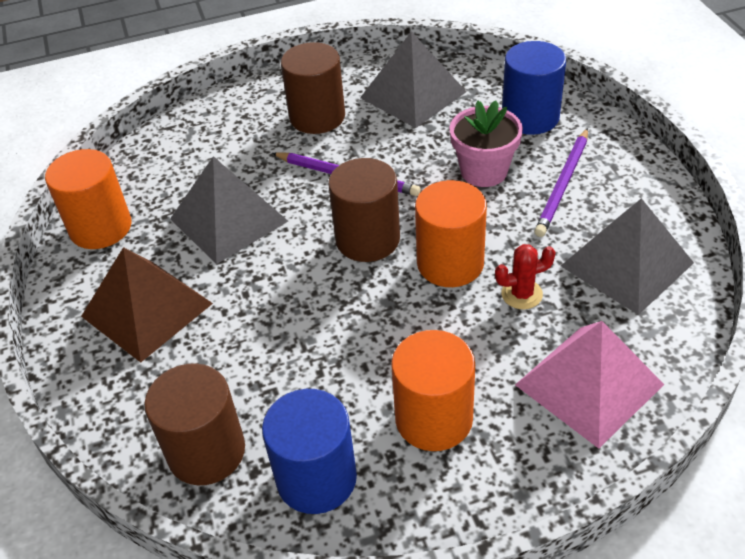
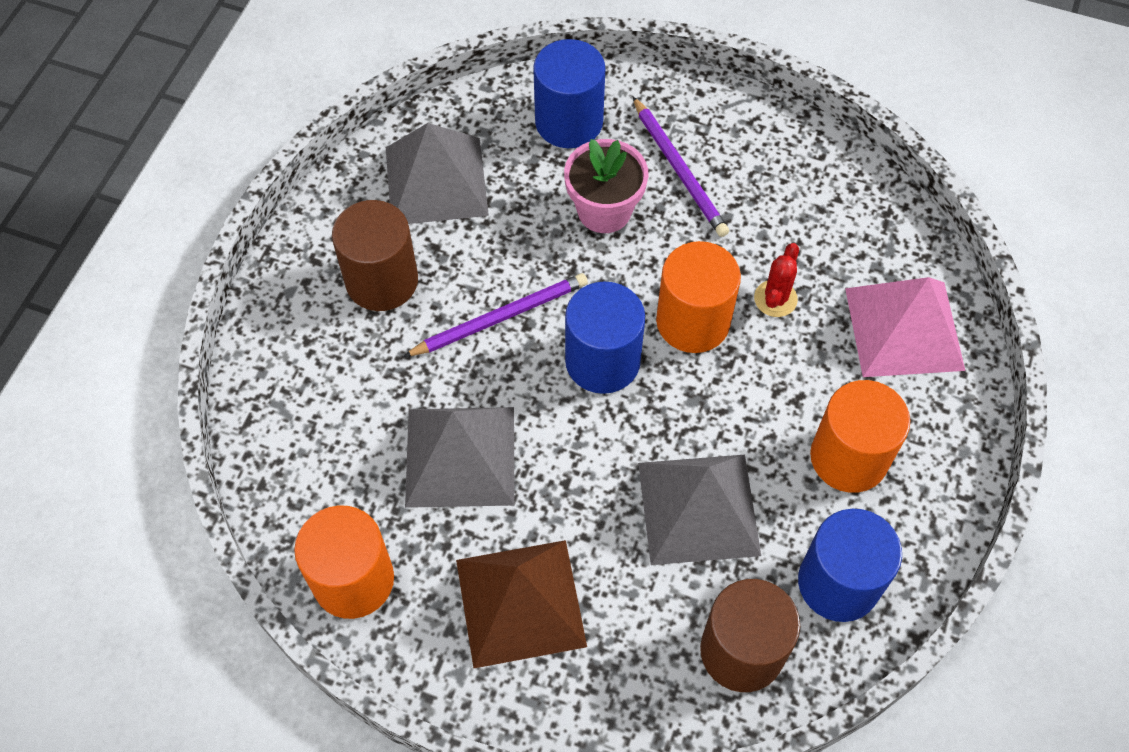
camera: 55 degrees left, 15 degrees up
(367, 239) = (602, 361): brown cylinder -> blue cylinder
(627, 264) = (809, 204): grey pyramid -> grey pyramid (698, 508)

